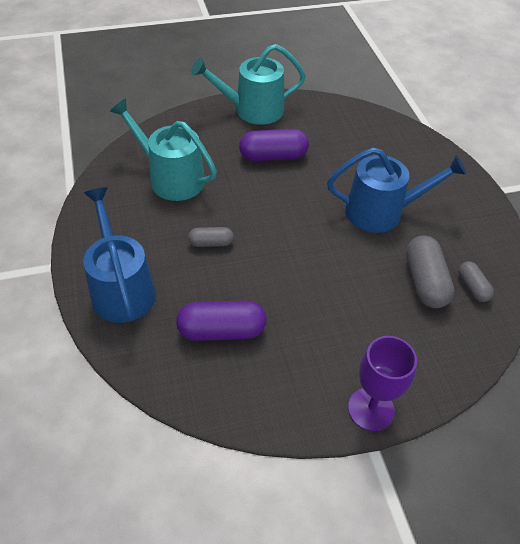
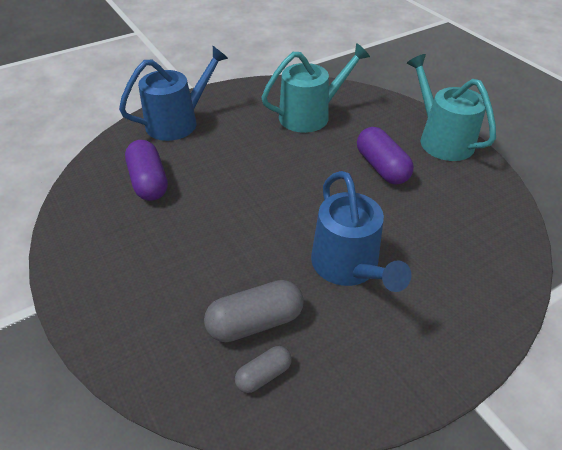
camera: 75 degrees right, 5 degrees down
(171, 178) = (310, 115): turquoise watering can -> turquoise watering can turned 45 degrees clockwise
(211, 243) = (244, 154): grey capsule -> none
(371, 409) = (77, 296): purple goblet -> none

